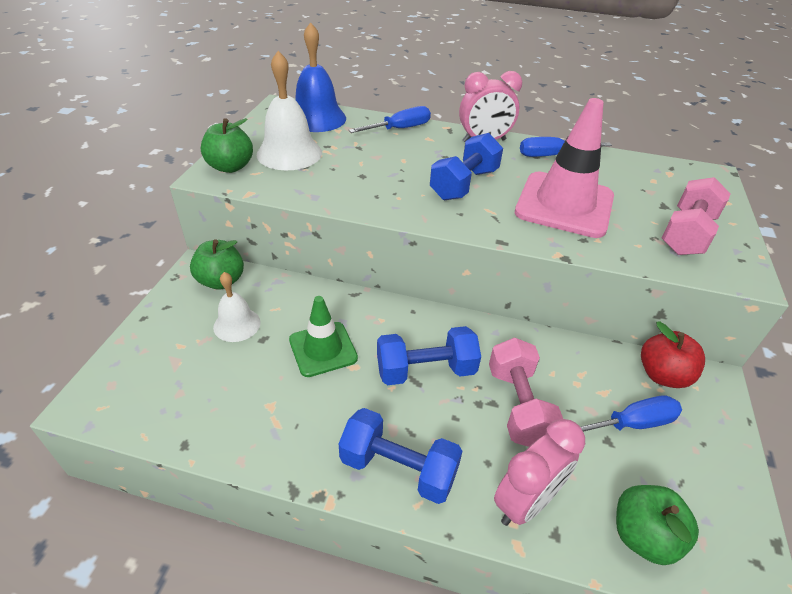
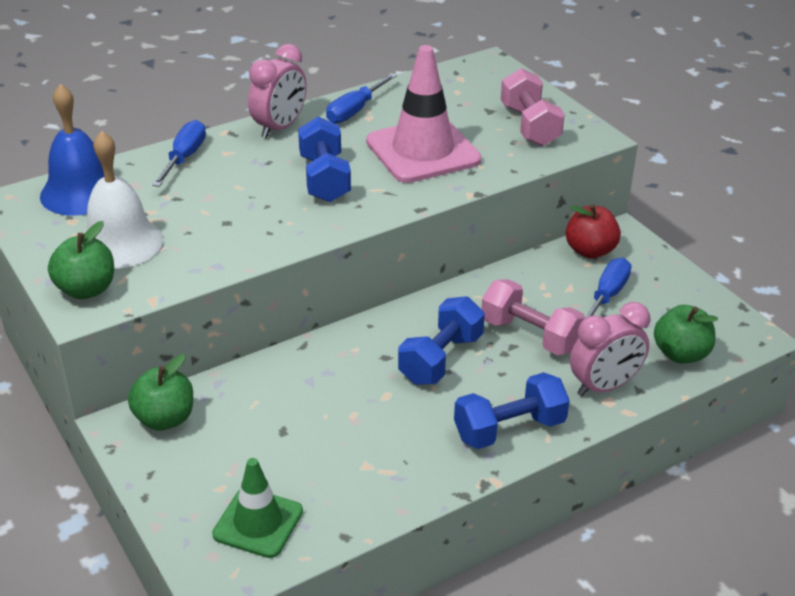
camera: 45 degrees left, 5 degrees down
(237, 324) = (242, 438): white bell -> none
(323, 349) = (344, 401): green traffic cone -> green traffic cone (258, 523)
(526, 502) = (604, 386): pink clock -> pink clock turned 60 degrees clockwise

